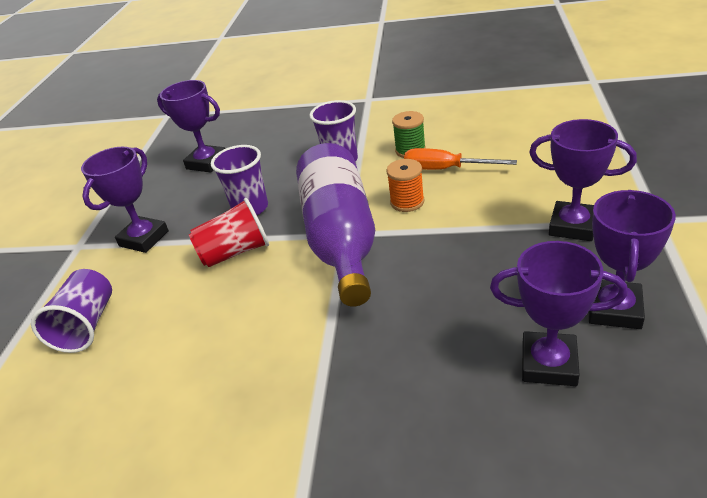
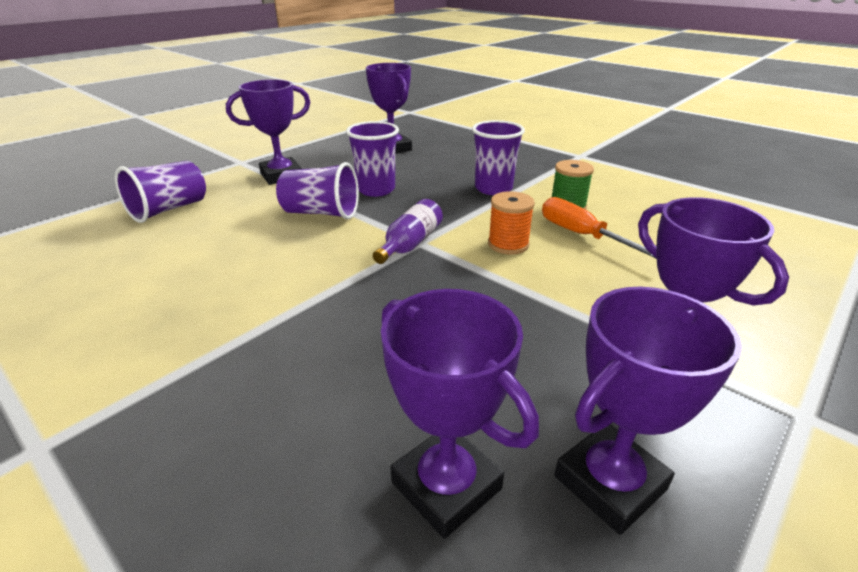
camera: 30 degrees right, 5 degrees down
(235, 252) = (321, 213): red cup -> purple cup
(341, 239) = (410, 244): purple bottle -> purple bottle, size x0.44

